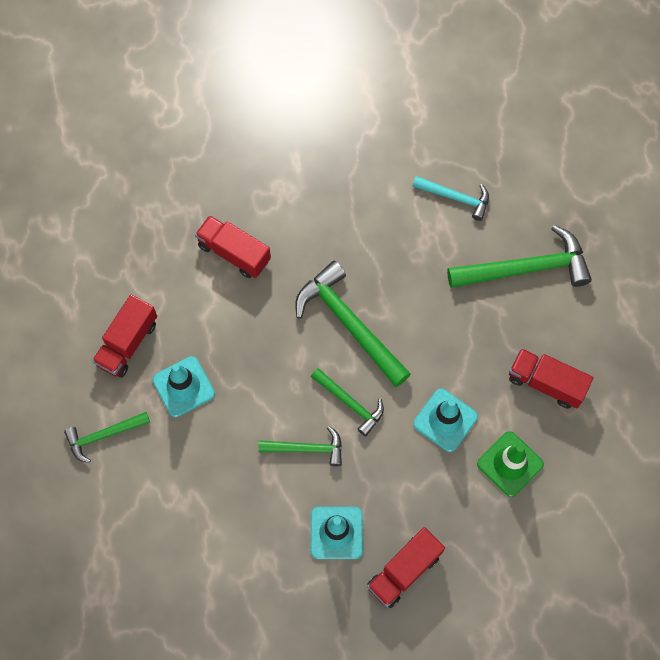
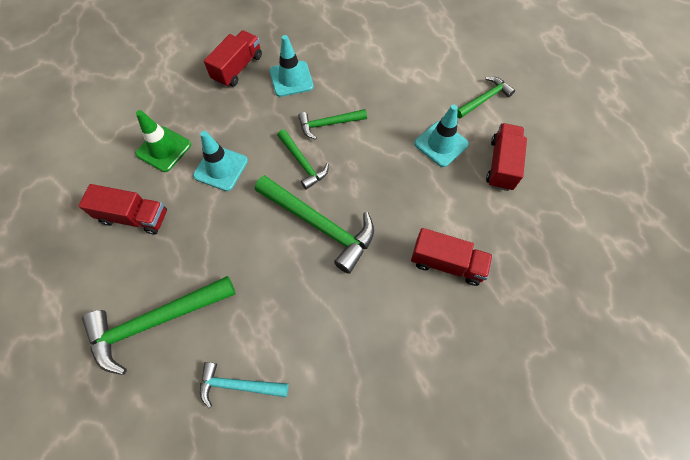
camera: 165 degrees right, 5 degrees down
(350, 403) = (303, 163): green hammer -> green hammer turned 150 degrees counterclockwise

